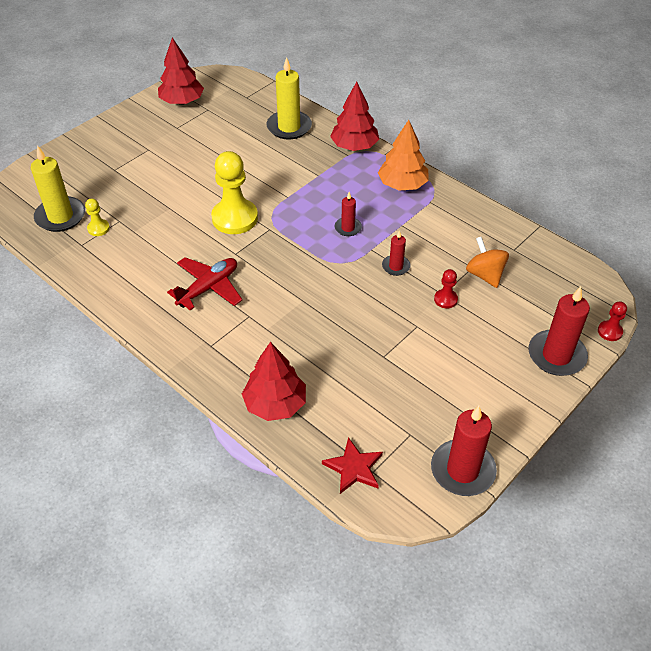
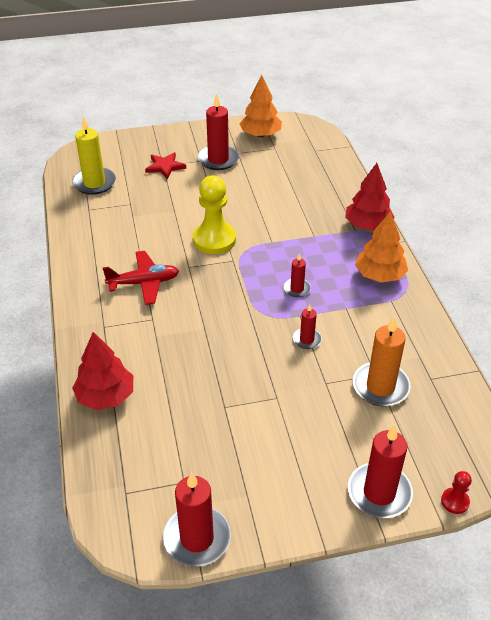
camera: 35 degrees right, 5 degrees down
(98, 228) = (111, 203): yellow pawn -> none
(164, 141) = (218, 159): none -> red candle
(182, 101) = (260, 134): red tree -> orange tree
(289, 127) = (327, 187): yellow candle -> none
(354, 468) = (114, 481): red star -> red star (165, 167)
(445, 299) = (323, 389): red pawn -> none
(485, 275) = (380, 386): orange spinning top -> orange candle

